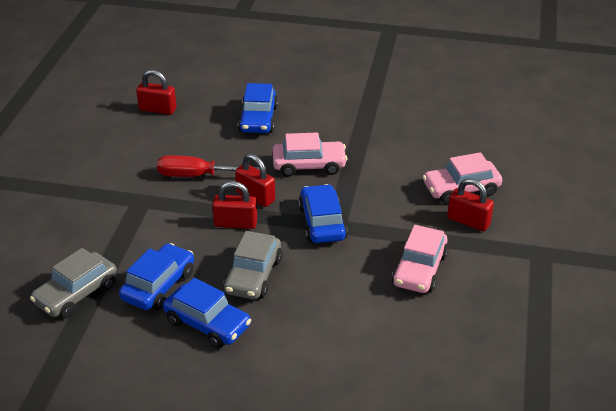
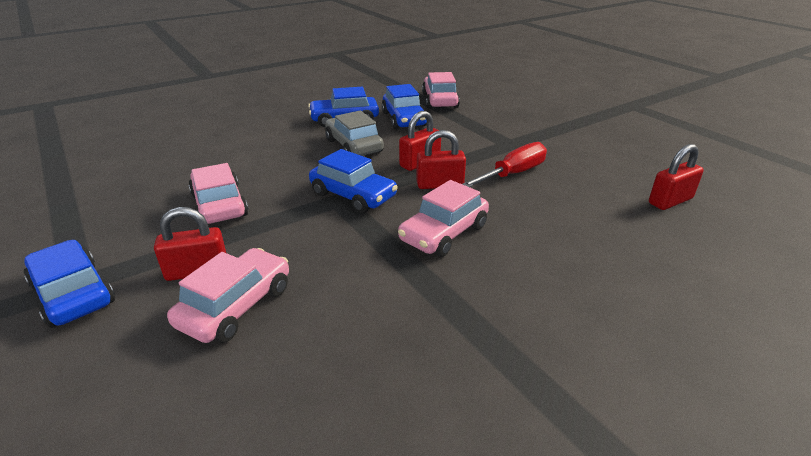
camera: 135 degrees right, 5 degrees down
(76, 294) = (440, 100): grey car -> pink car
(258, 119) = (581, 249): blue car -> blue car (73, 294)

